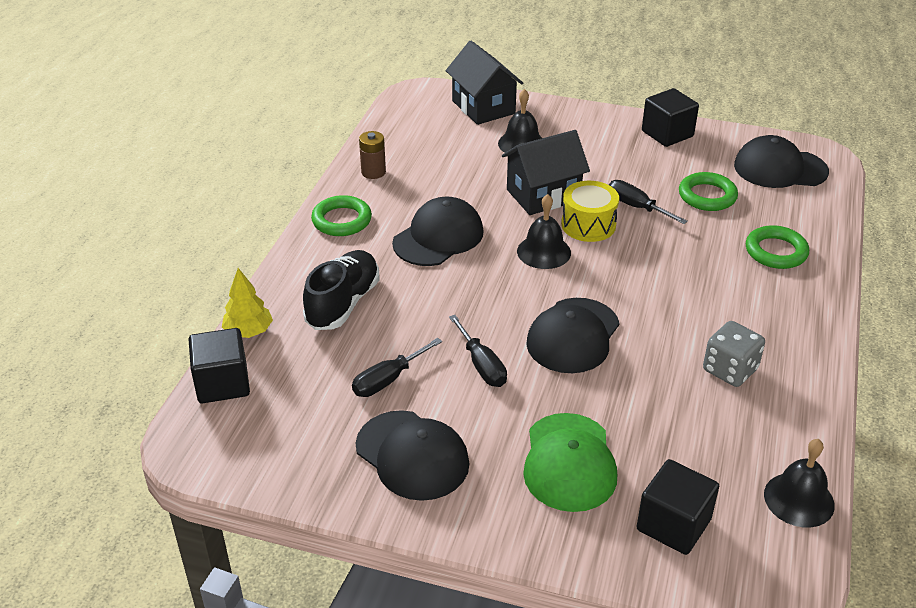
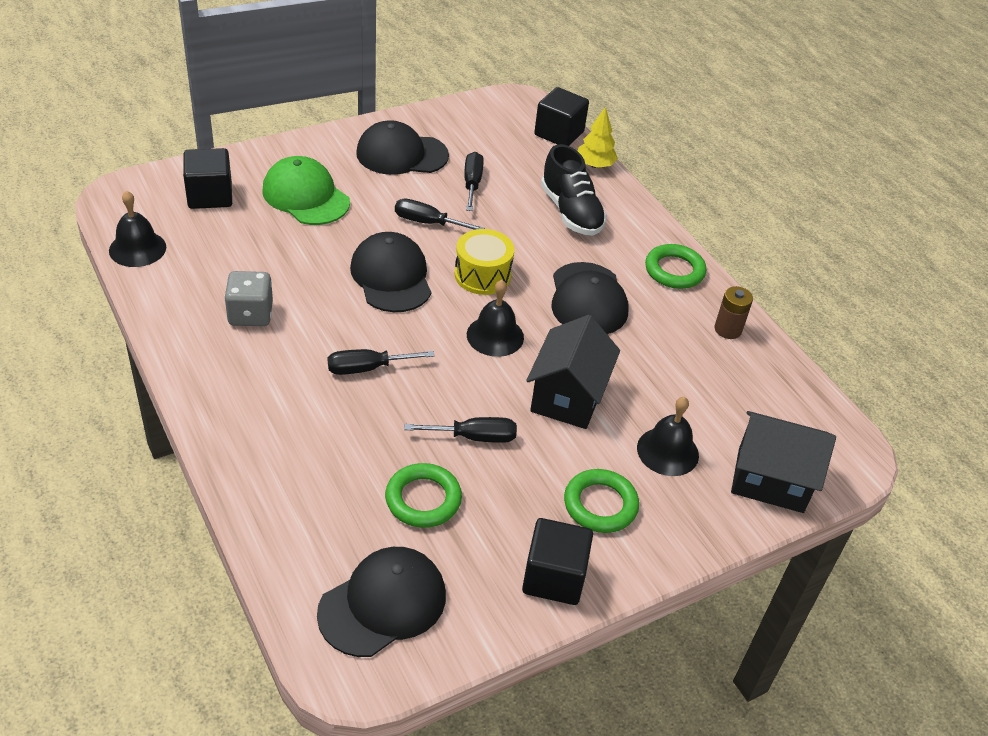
camera: 130 degrees right, 5 degrees up
(588, 225) = (492, 387): yellow drum -> yellow drum (482, 275)
(668, 281) = (367, 368): none -> black screwdriver
(776, 252) = (298, 463): green ring -> green ring (600, 505)

